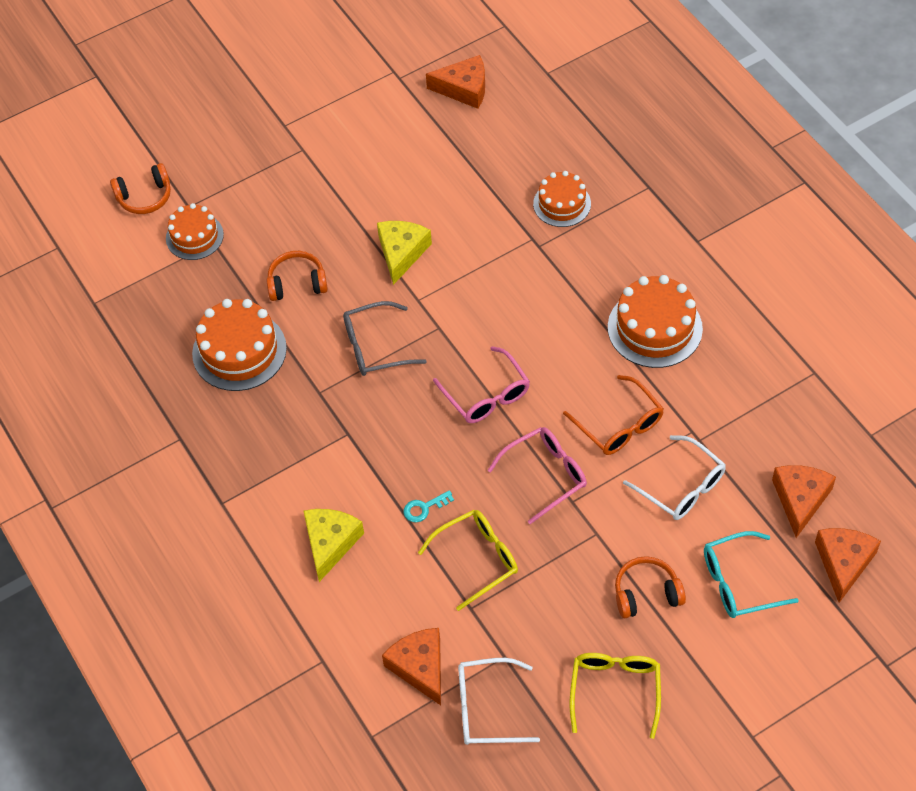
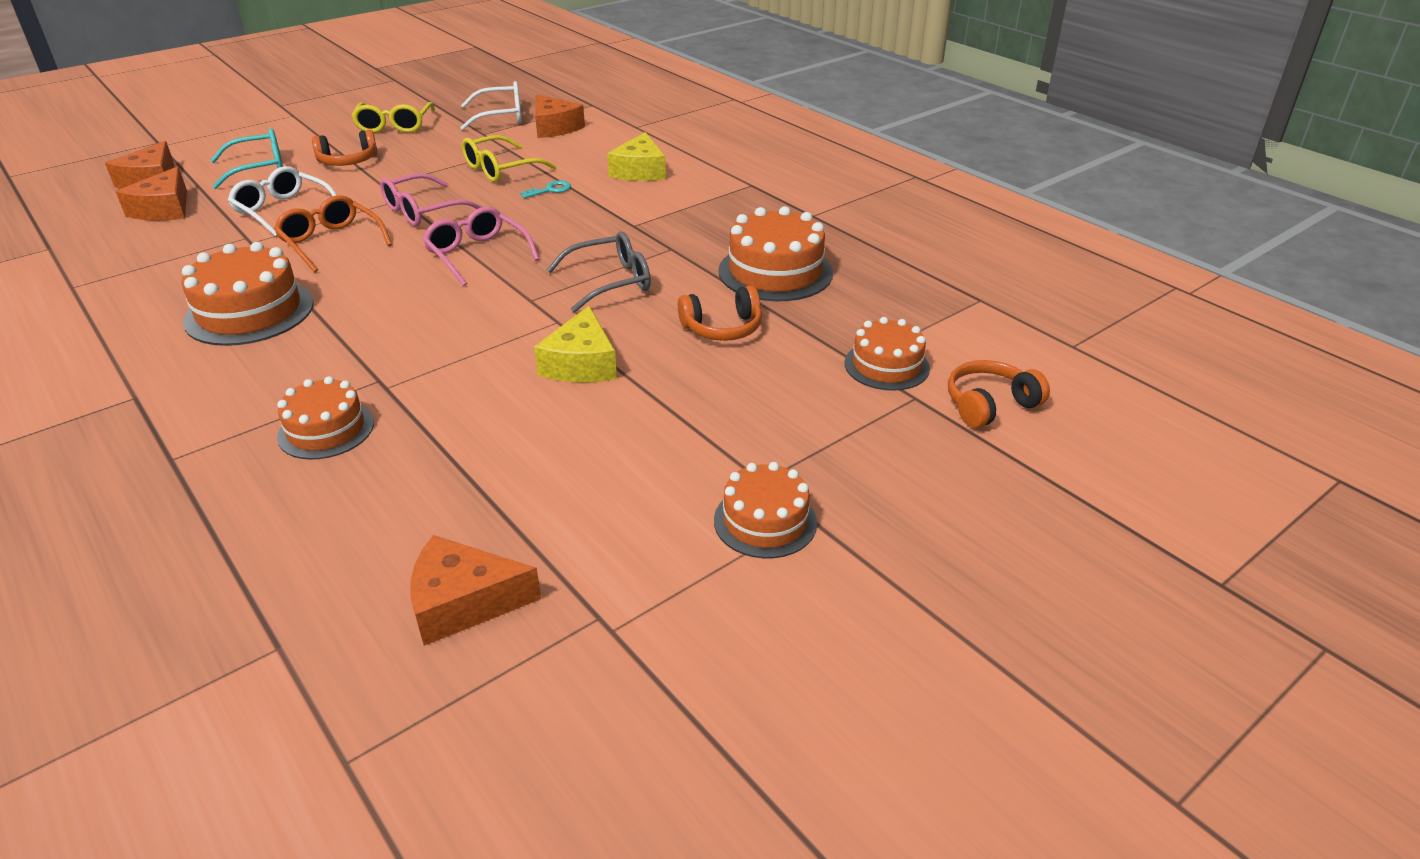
camera: 170 degrees right, 20 degrees down
(307, 123) = (765, 521): none -> orange cake

